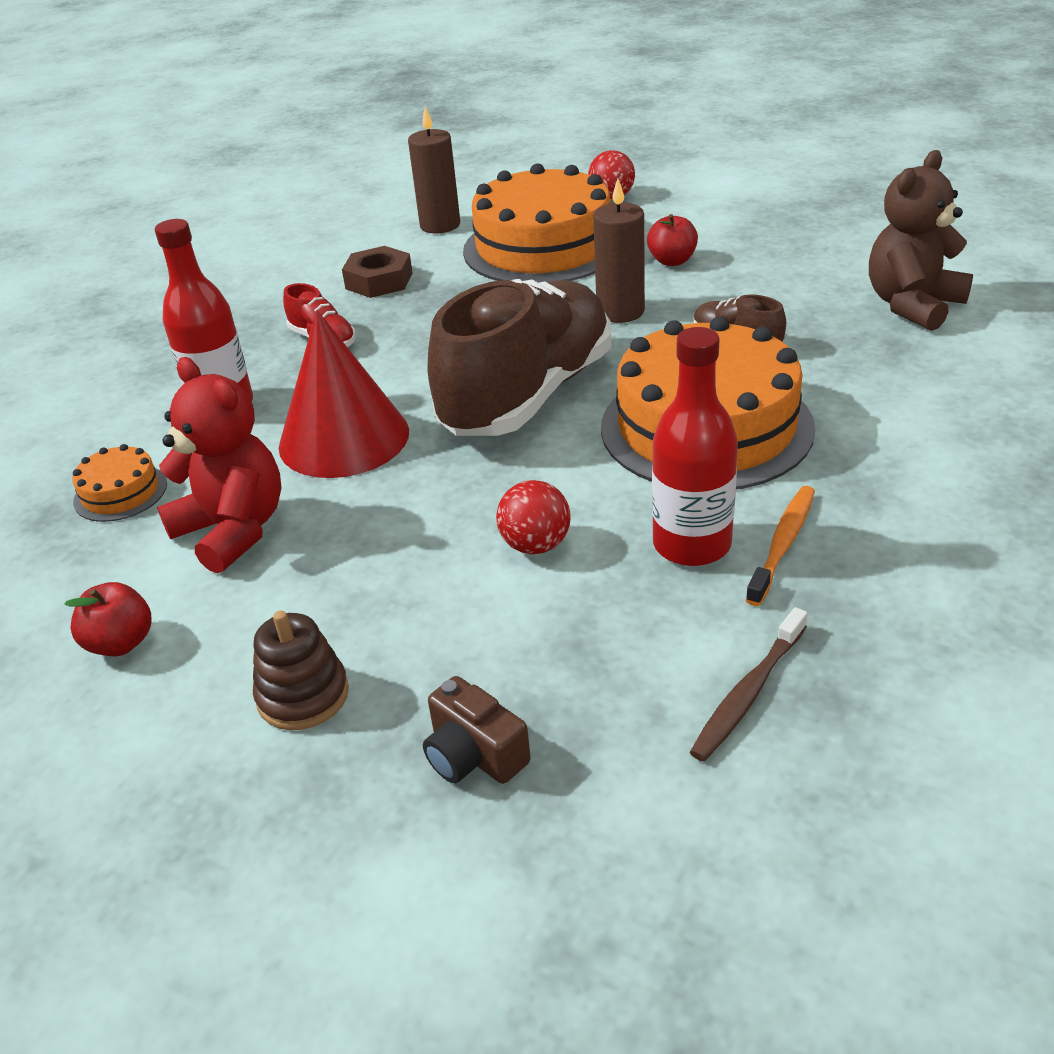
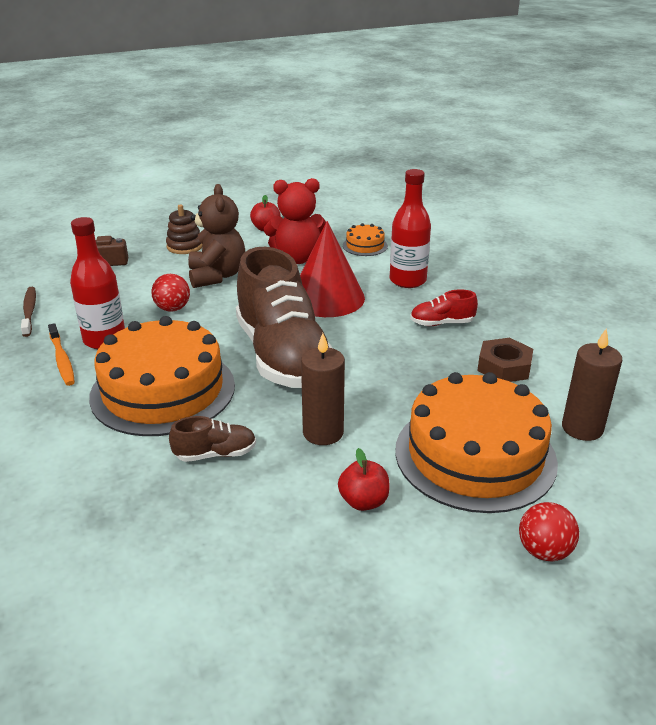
camera: 125 degrees right, 5 degrees down
(912, 305) = (117, 572): brown teddy bear -> brown teddy bear (217, 276)

